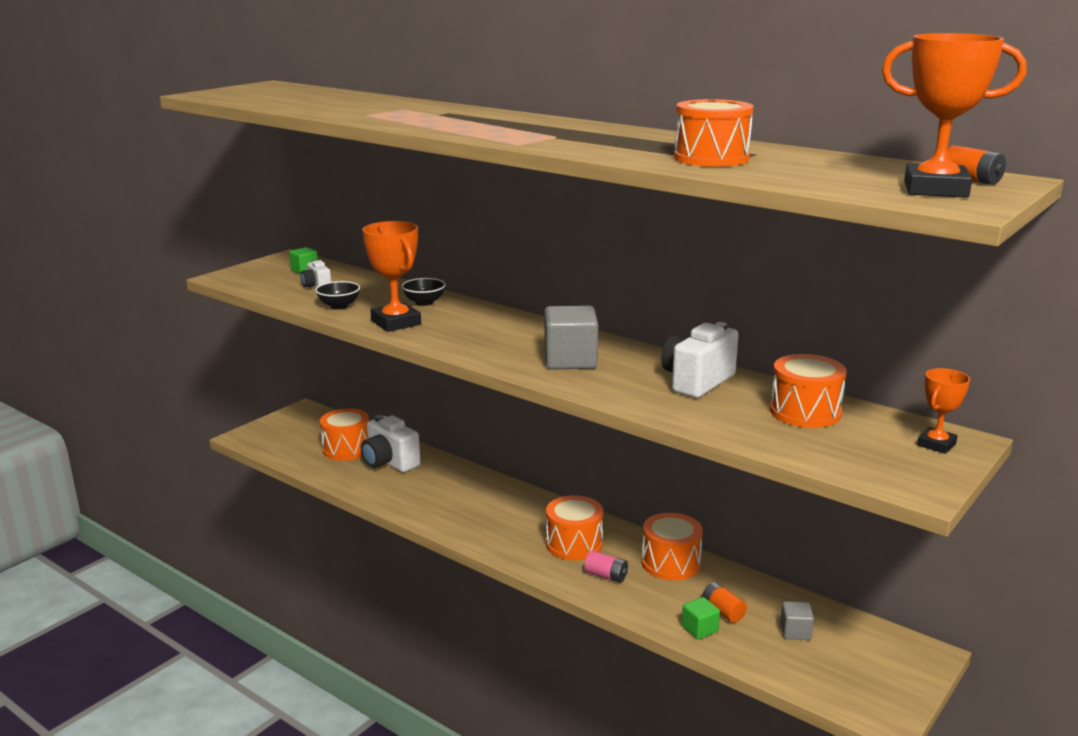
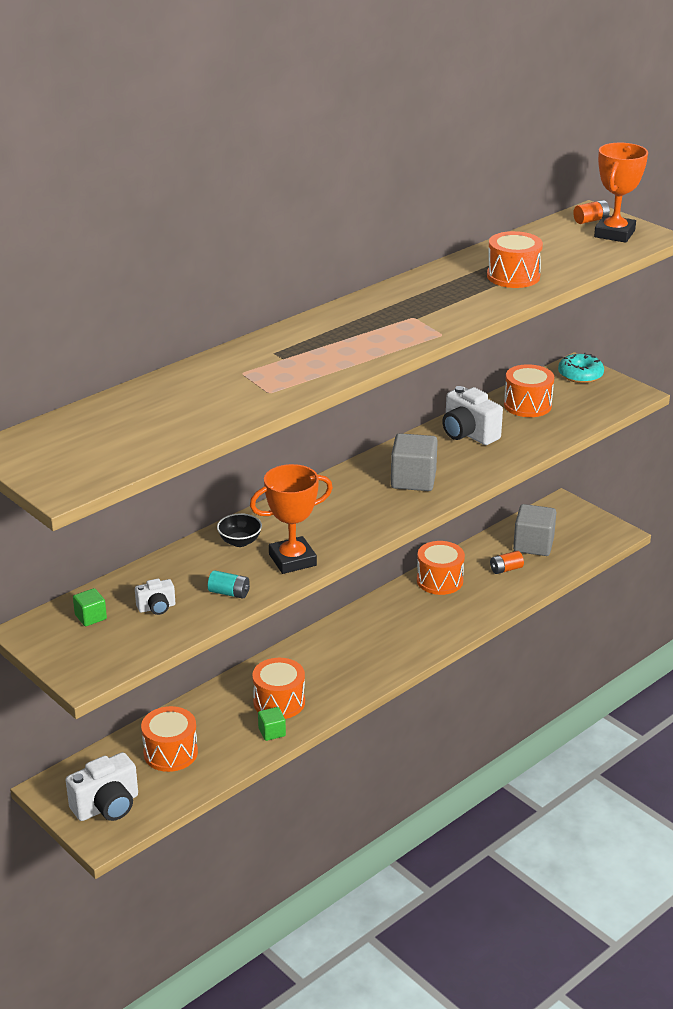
camera: 80 degrees left, 10 degrees up
(339, 306) = (229, 593): black bowl -> turquoise battery
(389, 462) = (214, 722): white camera -> white camera (107, 806)
(574, 544) = (401, 623): orange drum -> orange drum (279, 702)
(606, 576) = (450, 614): pink battery -> none
(699, 629) = (525, 583): green cube -> green cube (272, 732)
(795, 632) = (533, 545): grey cube -> grey cube, size x1.91
(936, 444) = (580, 375): orange trophy -> turquoise donut

